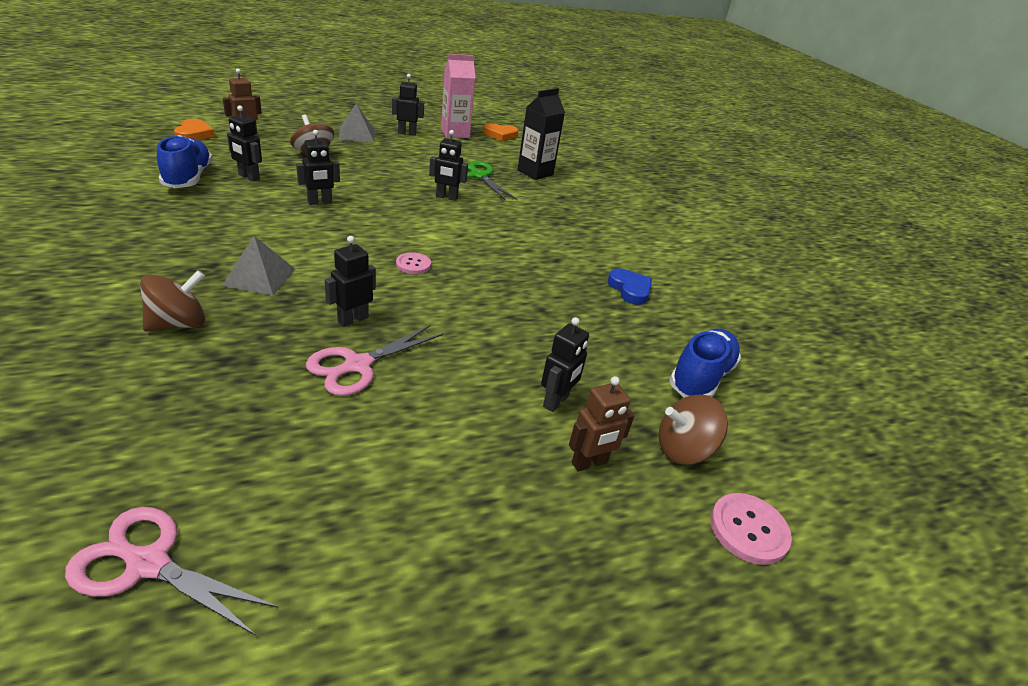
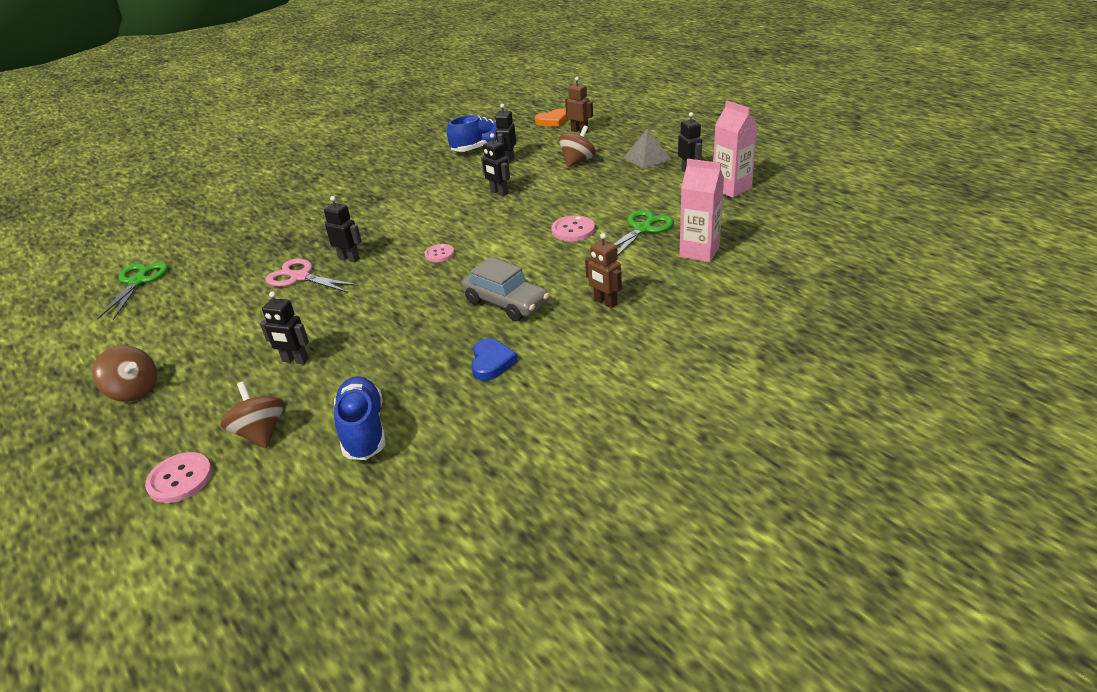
camera: 80 degrees right, 0 degrees up
(148, 564) = (138, 282): pink scissors -> green scissors
(178, 324) = (312, 215): brown spinning top -> brown spinning top (134, 391)
(259, 277) = (377, 215): grey pyramid -> none
(446, 197) = (573, 230): black robot -> pink button
(500, 135) = (773, 208): orange heart -> none
(535, 172) = (699, 252): black carton -> pink carton
(541, 258) = (506, 303): none -> grey car
(589, 463) = (233, 390): brown robot -> brown robot (605, 302)
(630, 289) = (491, 362): blue heart -> blue heart turned 45 degrees counterclockwise
(700, 377) = (363, 430): blue shoe -> blue shoe turned 120 degrees counterclockwise

